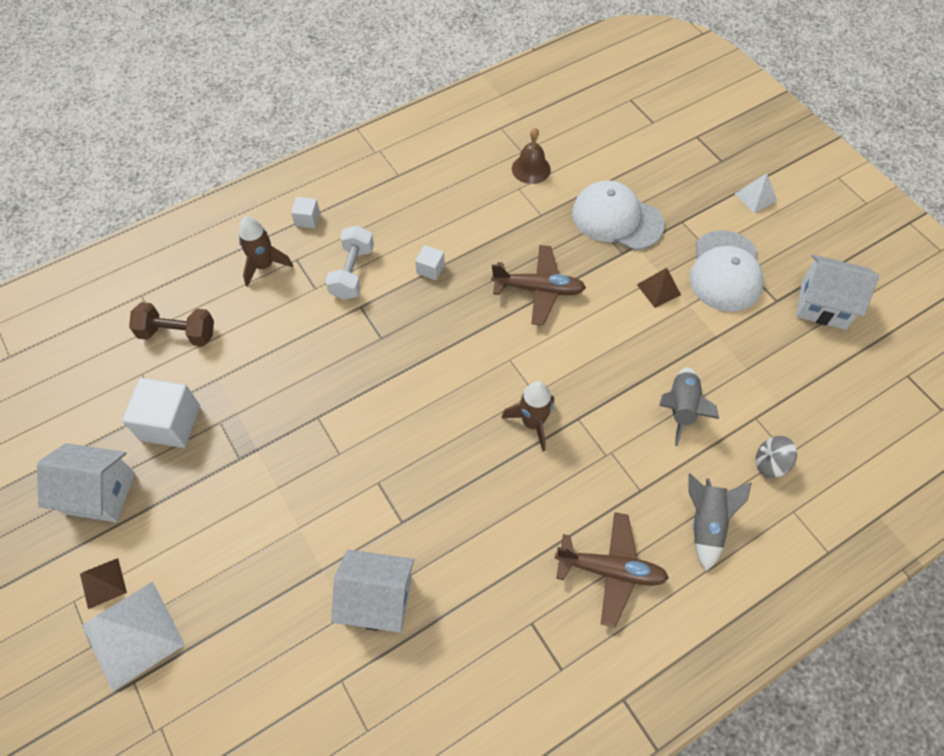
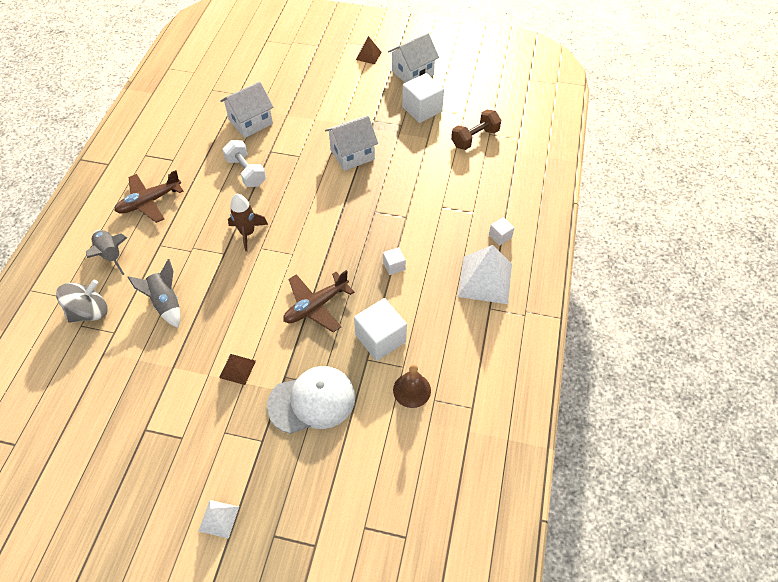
camera: 135 degrees right, 5 degrees down
(133, 635) = (336, 53): white pyramid -> white pyramid (485, 279)
(264, 266) = (484, 196): brown rocket -> none
(352, 272) = (434, 229): white dumbbell -> white dumbbell (246, 172)
(513, 220) = (380, 338): none -> white cube
(725, 271) = (199, 423): white cap -> none
(770, 463) = (89, 312): grey spinning top -> grey spinning top, size x1.55
(823, 305) = (106, 455): white house -> white house (352, 154)

